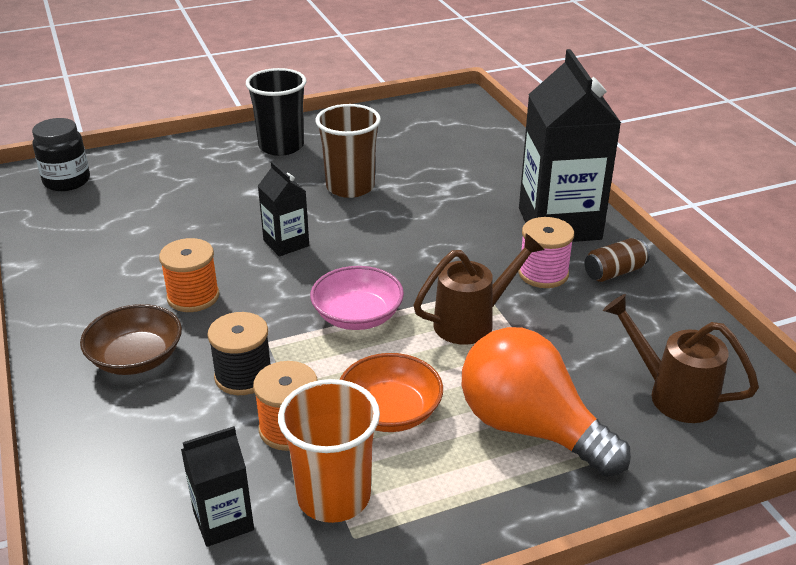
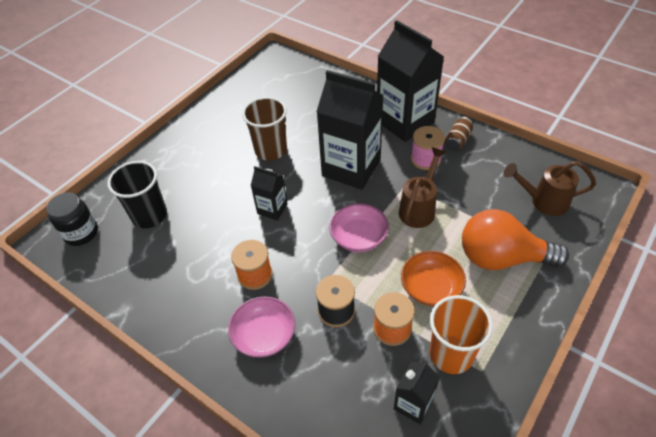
camera: 30 degrees left, 15 degrees up
(136, 358) = (264, 335): brown bowl -> pink bowl
(281, 146) = (199, 139): black cup -> black cup (149, 215)
(430, 243) = (351, 168): none -> black carton

